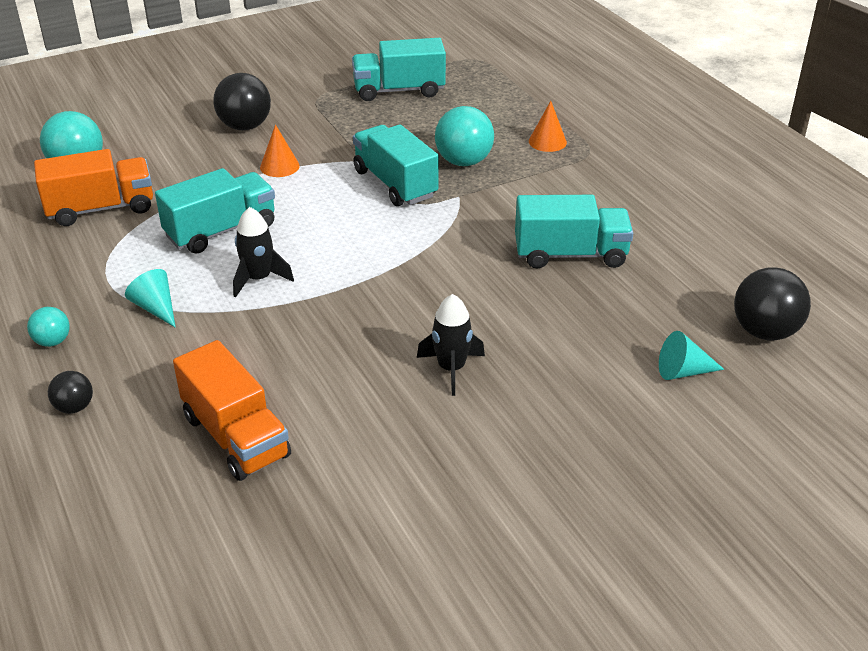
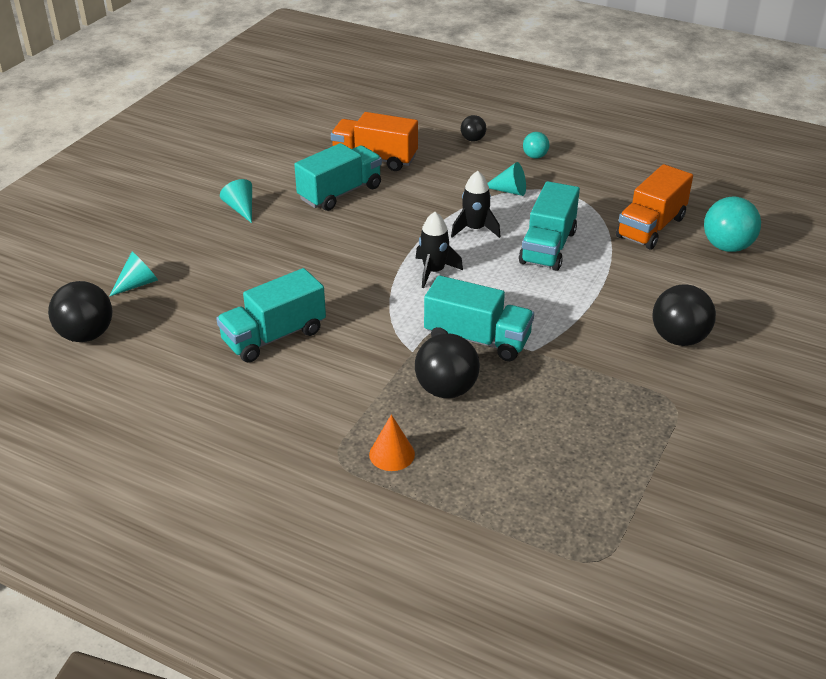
camera: 145 degrees right, 0 degrees up
(279, 166) = (589, 313): orange cone -> none
(399, 90) = (614, 455): turquoise truck -> turquoise truck (340, 193)
(451, 369) = (292, 229): black rocket -> black rocket (434, 271)
(463, 162) = (446, 389): turquoise ball -> black ball
(488, 431) = (241, 209): none -> turquoise cone

